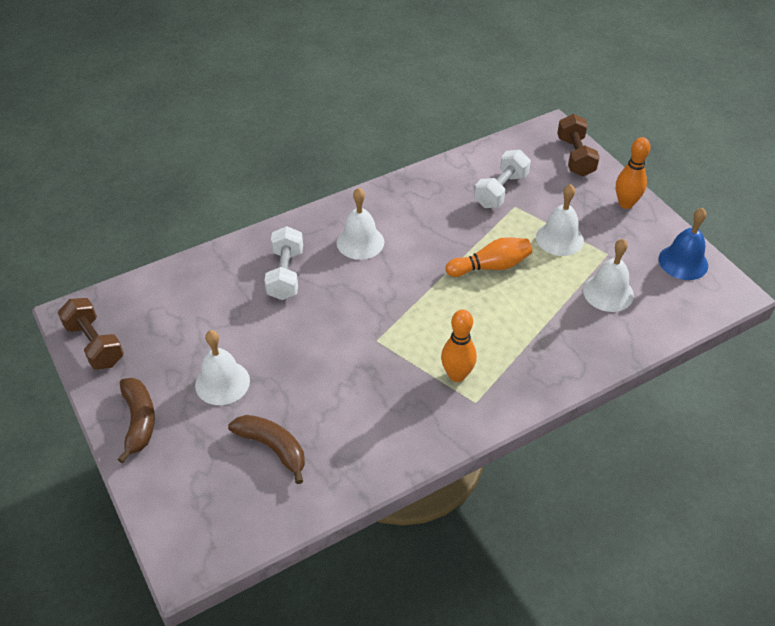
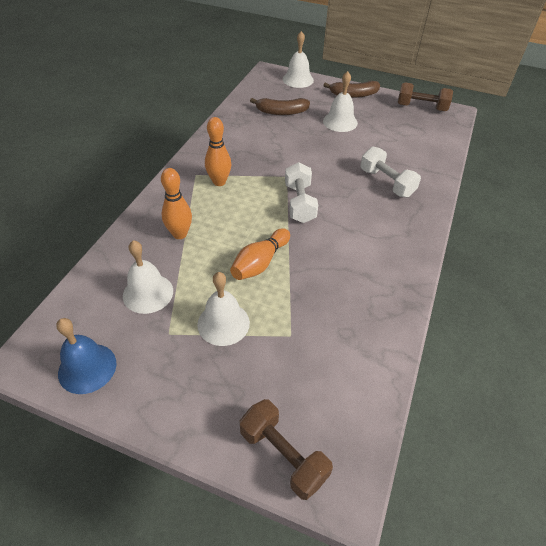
camera: 140 degrees right, 0 degrees up
(139, 421) = (353, 95): brown banana -> brown banana turned 45 degrees counterclockwise
(360, 242) = (371, 228): white bell -> white bell (298, 79)
(501, 190) = (318, 346): white dumbbell -> white dumbbell (299, 203)
(625, 203) = (182, 413): orange bowling pin -> orange bowling pin (180, 234)

